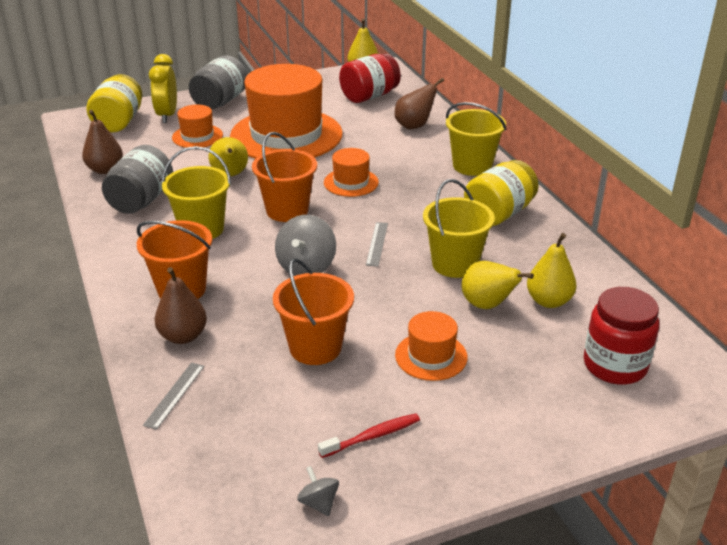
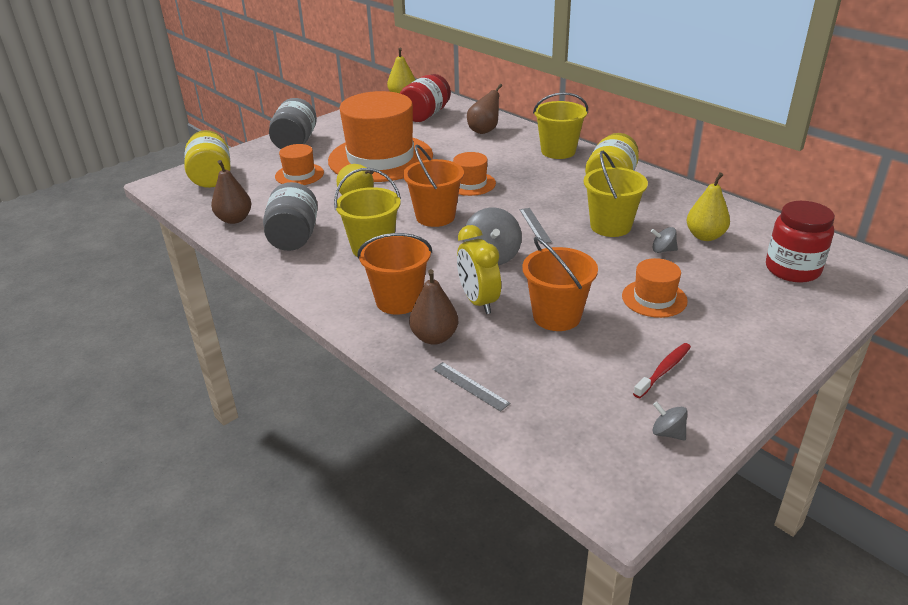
camera: 20 degrees left, 0 degrees up
(167, 115) = (254, 163): yellow clock -> yellow clock (478, 301)
(174, 395) = (470, 386): grey ruler -> grey ruler turned 45 degrees counterclockwise
(487, 305) = (663, 250): yellow pear -> grey spinning top

